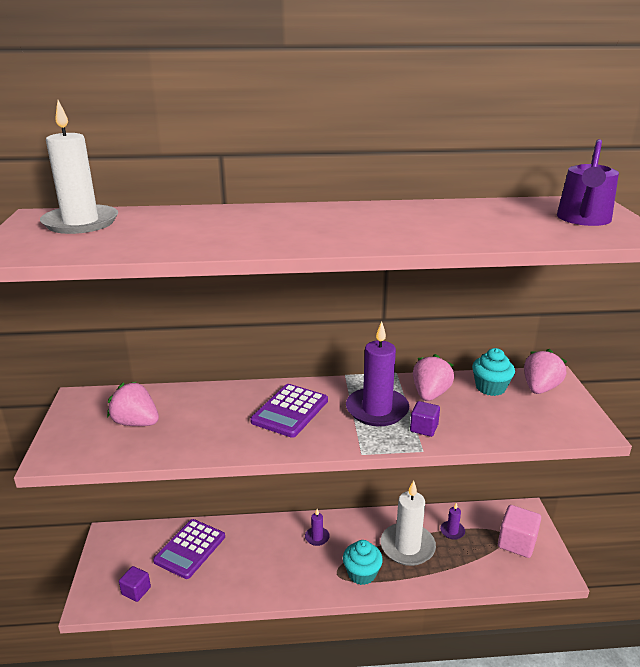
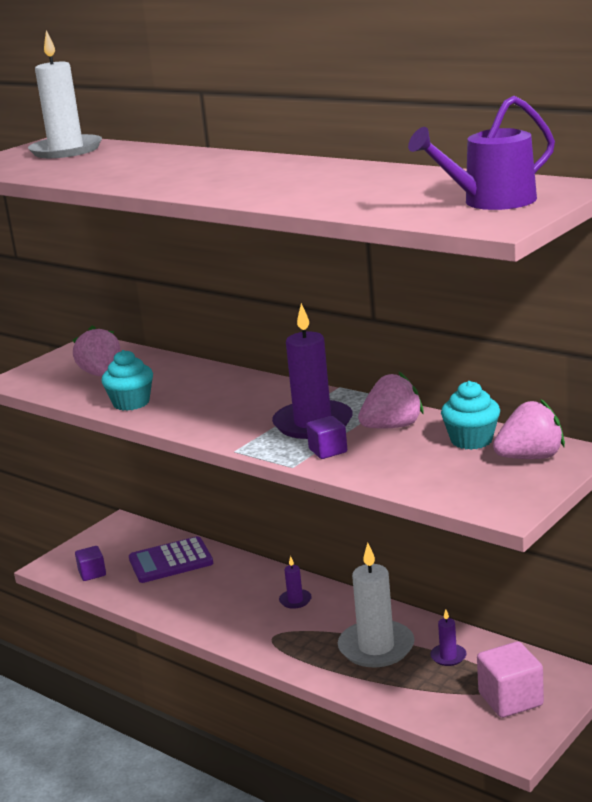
camera: 45 degrees right, 5 degrees down
(290, 411) = (233, 401): purple calculator -> none
(361, 573) = (296, 647): turquoise cupcake -> turquoise cupcake (131, 403)

